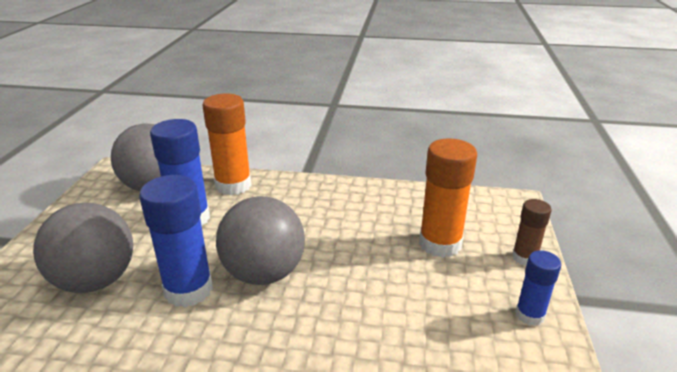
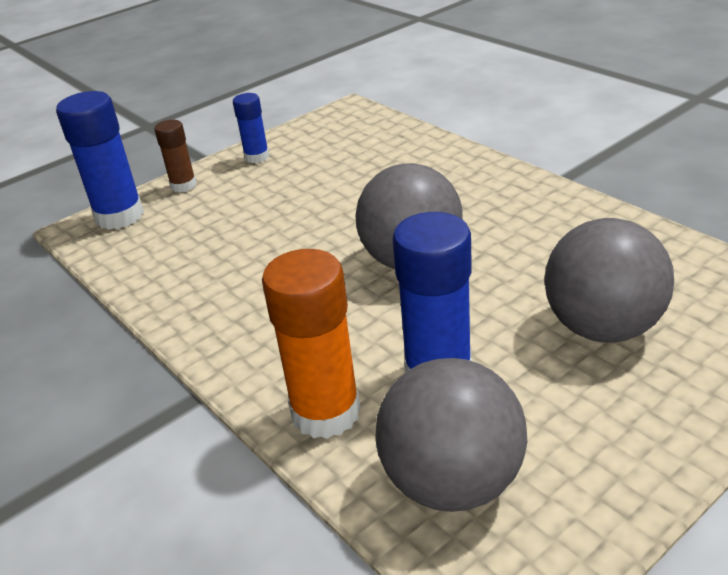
camera: 135 degrees left, 5 degrees up
(188, 290) = (500, 274): blue glue stick -> blue glue stick (119, 216)
(440, 244) = (221, 221): orange glue stick -> none

